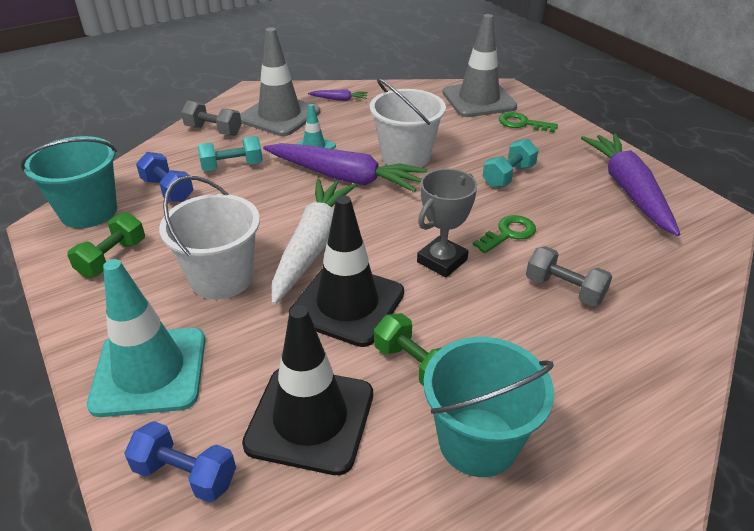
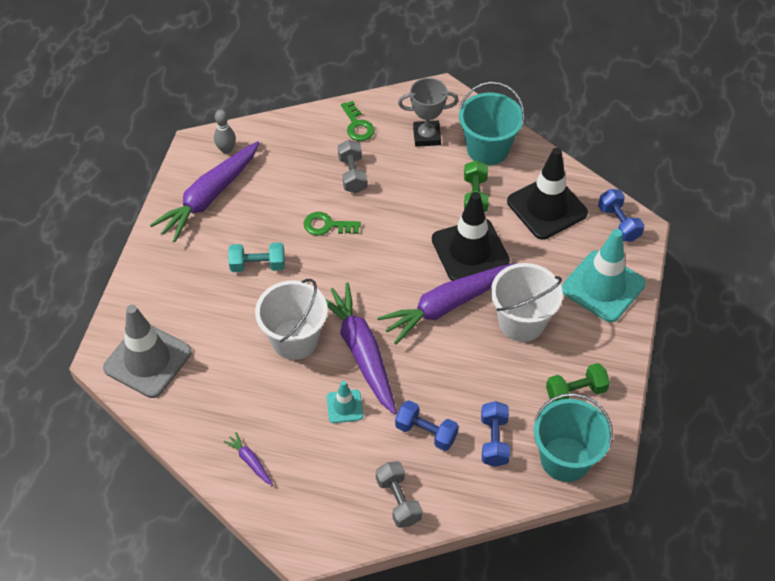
camera: 135 degrees left, 15 degrees up
(232, 166) = (426, 432): turquoise dumbbell -> blue dumbbell
(279, 116) = (325, 478): grey traffic cone -> none
(312, 245) = (447, 306): white carrot -> purple carrot
(442, 261) = (388, 237): grey trophy -> grey trophy (426, 136)
(522, 123) = (165, 305): green key -> green key (357, 125)
(694, 229) = (226, 150): none -> grey bowling pin

